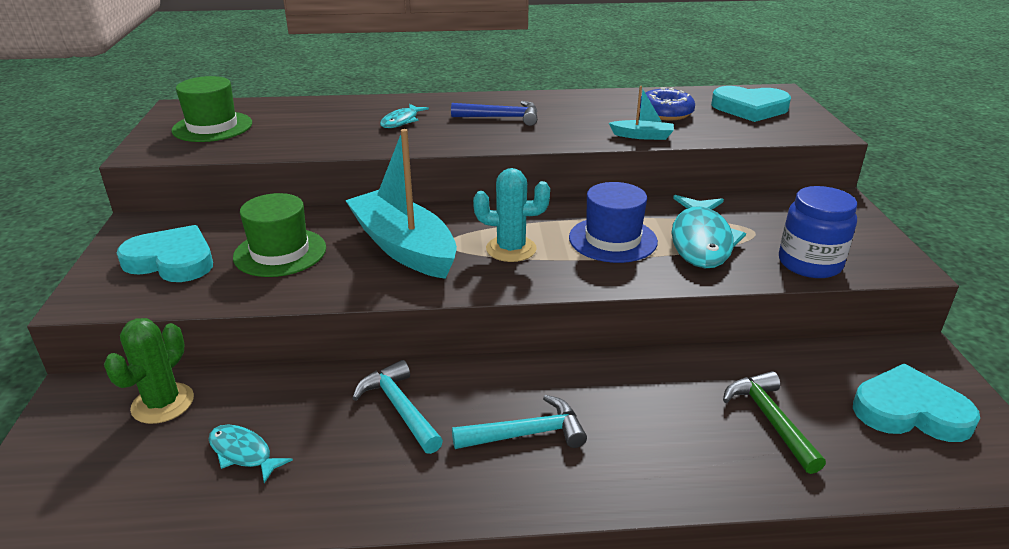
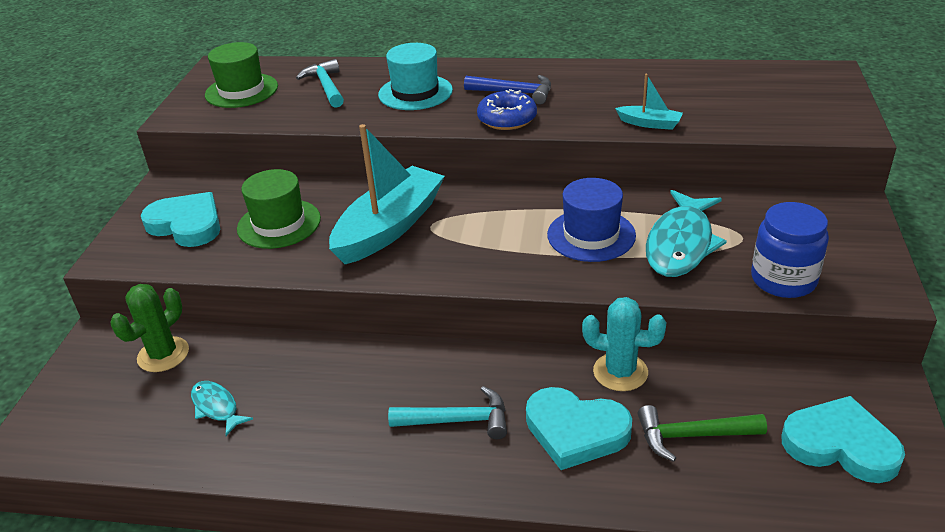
camera: 15 degrees right, 5 degrees up
(399, 408) = (354, 382): turquoise hammer -> turquoise hammer (326, 86)
(401, 121) = (415, 92): turquoise fish -> turquoise hat
(404, 247) = (389, 227): turquoise boat -> turquoise boat turned 60 degrees clockwise
(511, 249) = (488, 237): turquoise cactus -> turquoise cactus (620, 372)
(665, 113) = (688, 95): blue donut -> blue donut (507, 119)
(750, 108) = (785, 93): turquoise heart -> turquoise heart (575, 431)
(770, 420) = (692, 436): green hammer -> green hammer turned 90 degrees counterclockwise

